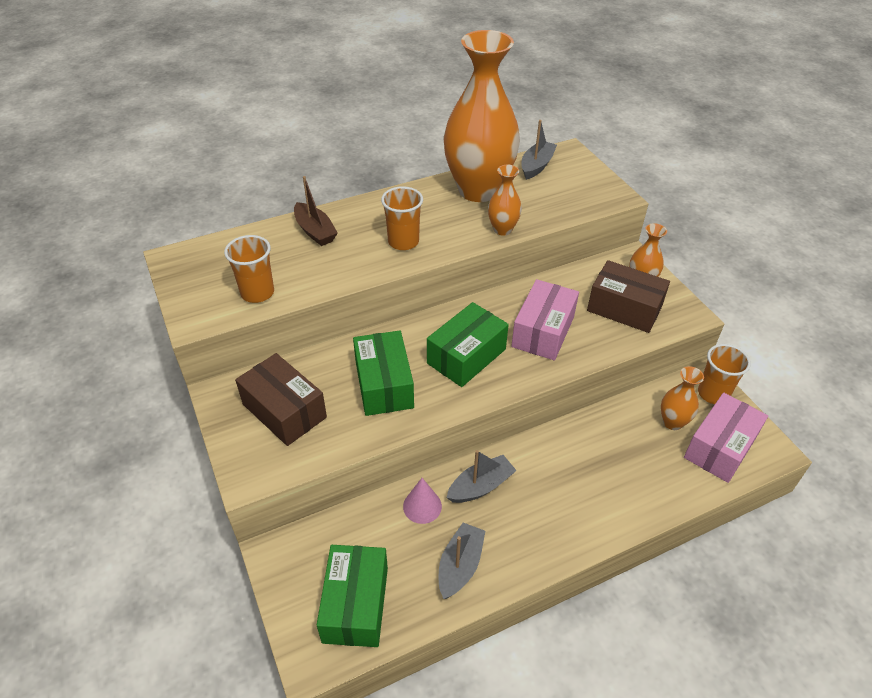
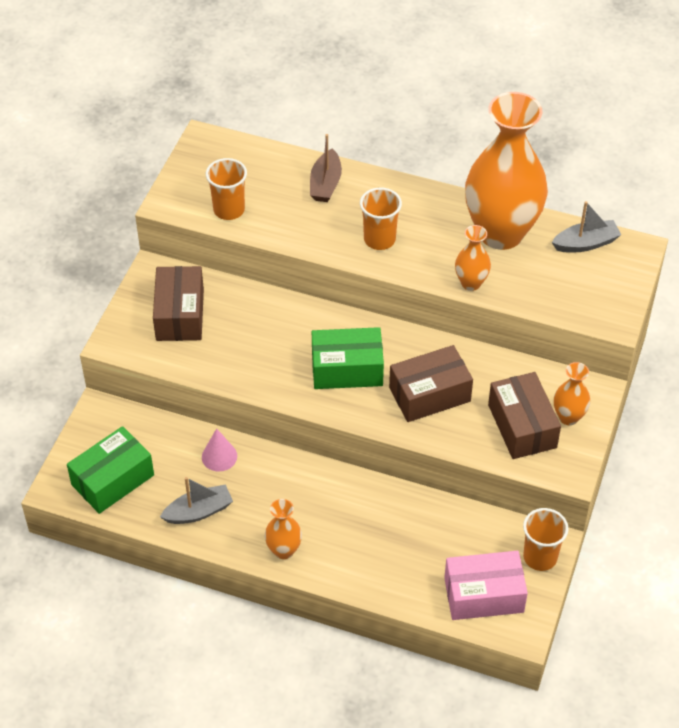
camera: 45 degrees right, 5 degrees up
(384, 385) = (264, 346): green box -> none
(480, 486) = (273, 475): grey boat -> none
(543, 331) = (429, 394): pink box -> brown box
(672, 422) = (473, 549): orange vase -> orange vase (284, 550)

